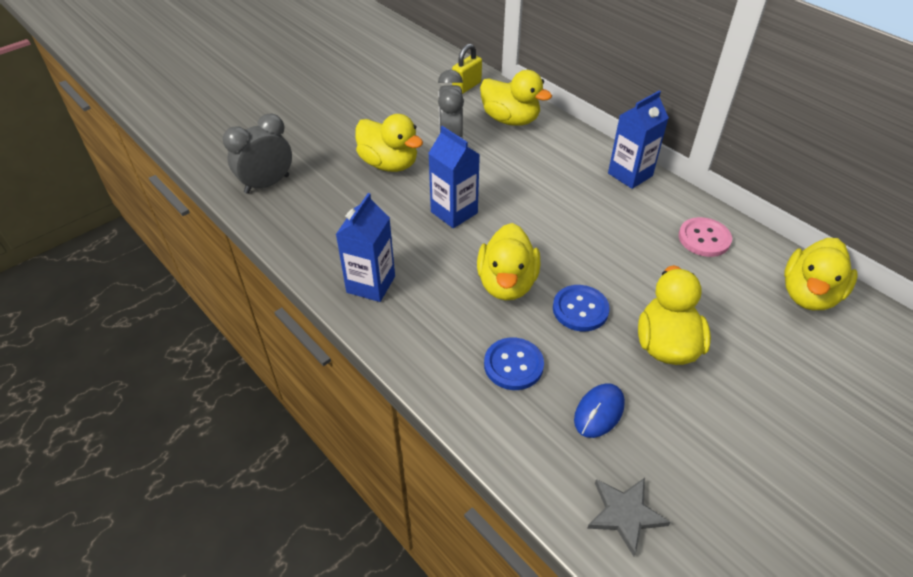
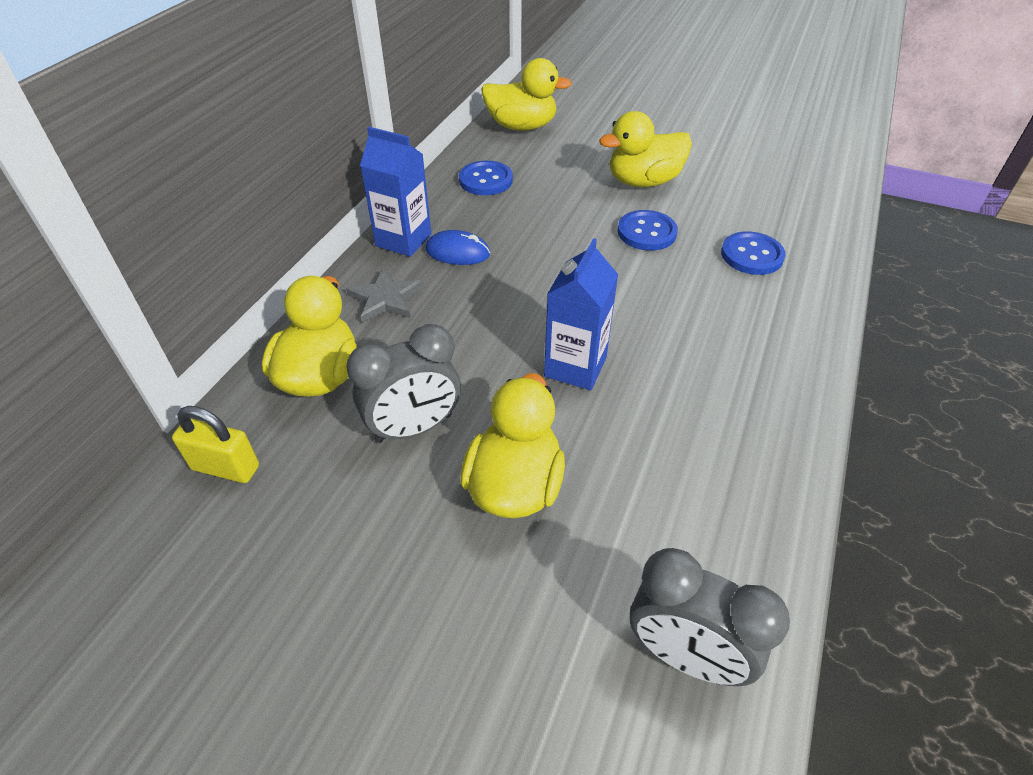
camera: 115 degrees left, 0 degrees up
(371, 284) = (761, 397): blue carton -> none
(507, 283) = (656, 287): yellow duck -> none
(599, 412) = (747, 201): blue mouse -> blue mouse (457, 252)
(625, 514) = (815, 176): grey star -> grey star (385, 299)
(704, 238) = (486, 180): pink button -> blue button

